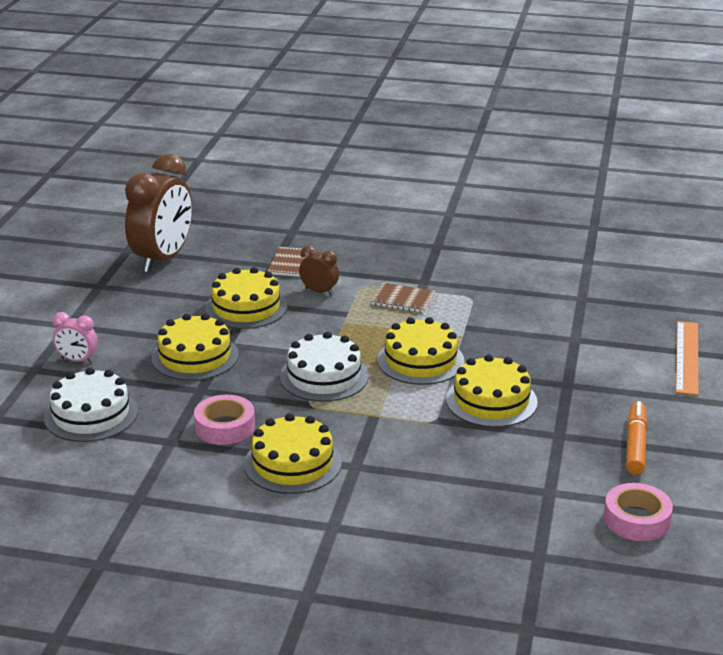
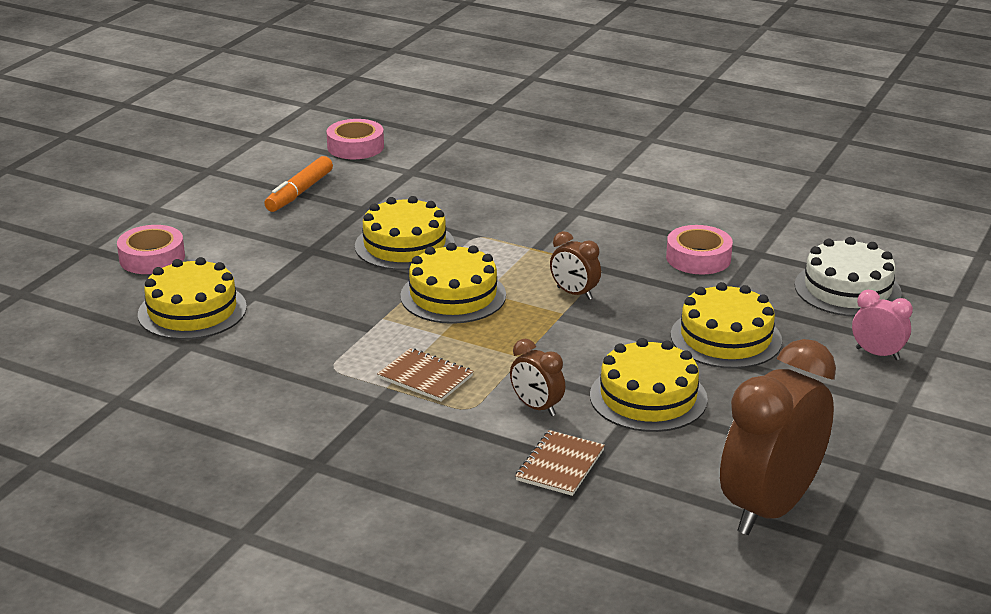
camera: 165 degrees left, 0 degrees up
(292, 463) = (635, 219): yellow cake -> yellow cake (192, 311)
(324, 376) = (574, 293): white cake -> brown clock
(687, 357) = (152, 258): orange ruler -> pink tape

